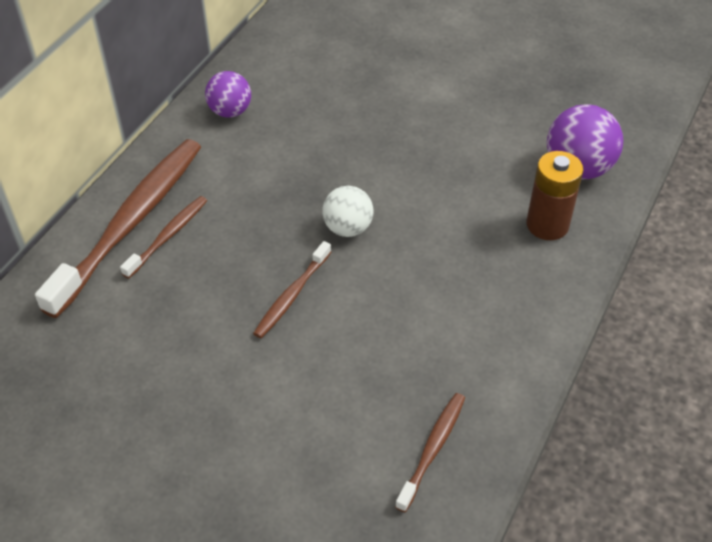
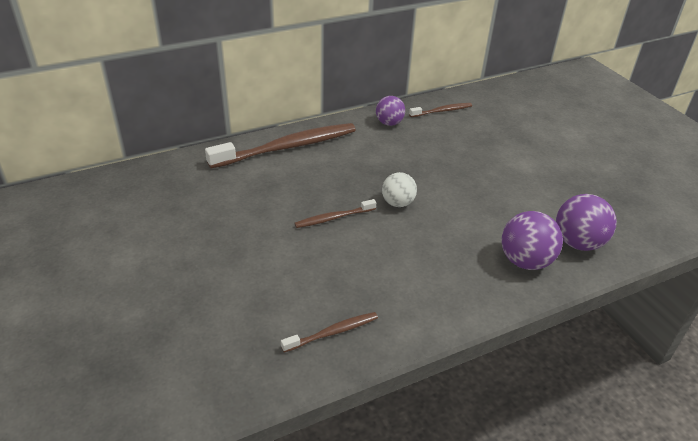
camera: 35 degrees right, 10 degrees down
(168, 236) = (299, 161): brown toothbrush -> brown toothbrush (442, 111)
(547, 225) = (525, 261): brown battery -> purple ball

